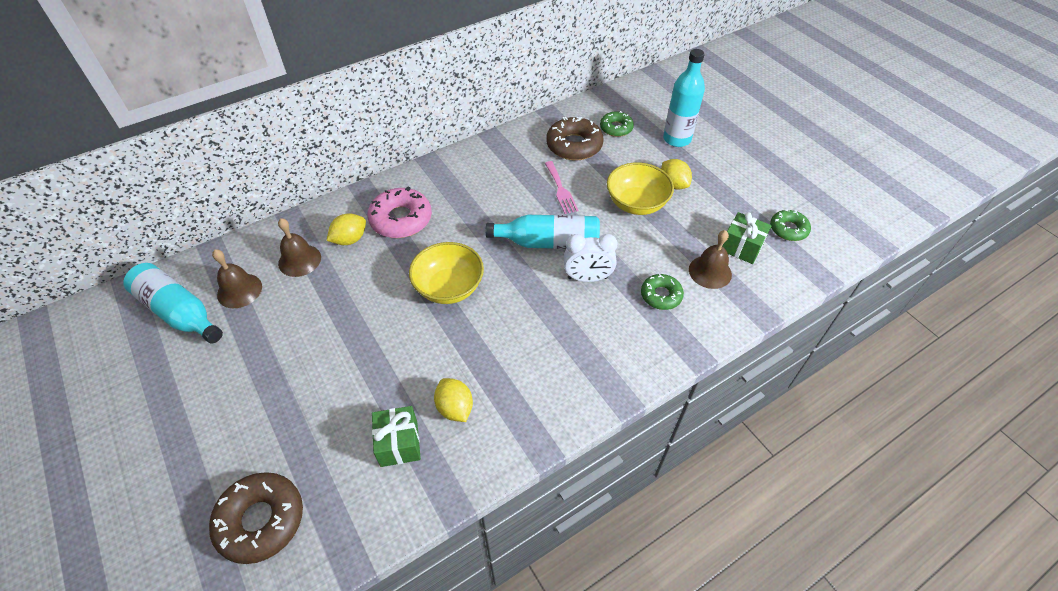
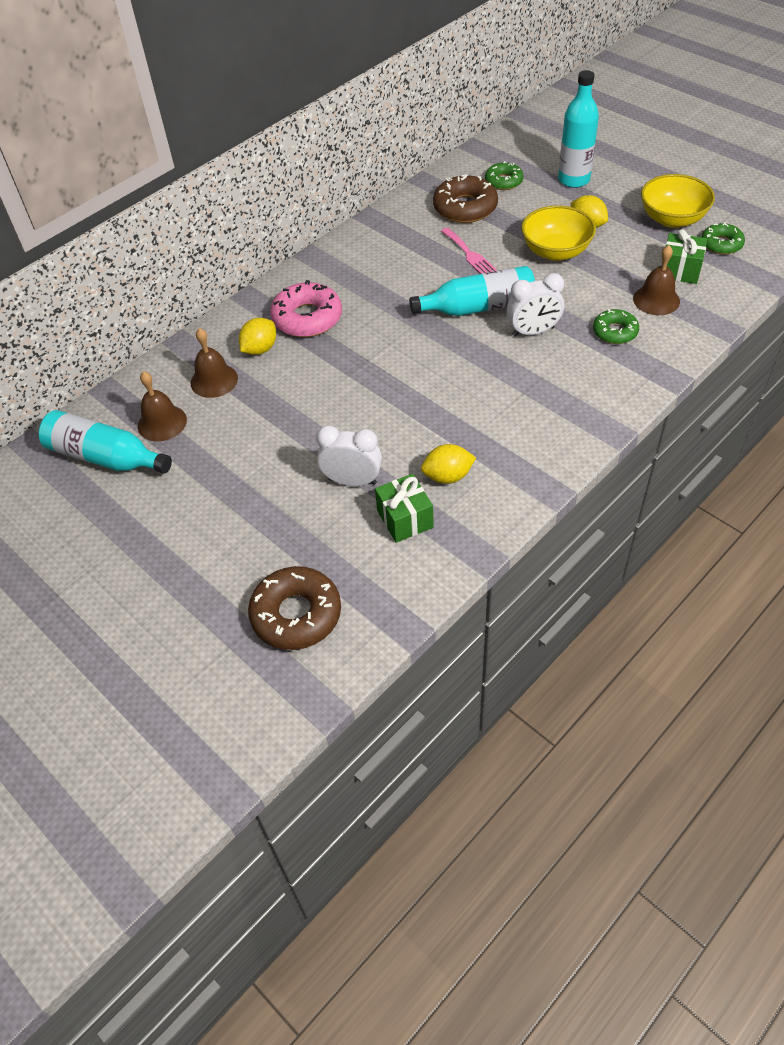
camera: 10 degrees left, 0 degrees up
(370, 390) = (352, 481): none -> white clock
(449, 287) = (391, 371): yellow bowl -> yellow bowl (672, 219)
(455, 408) = (447, 476): yellow lemon -> yellow lemon turned 60 degrees counterclockwise

